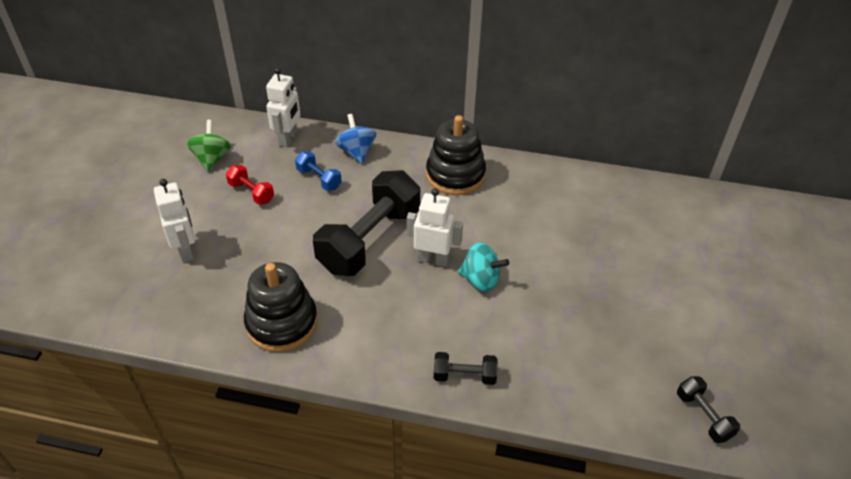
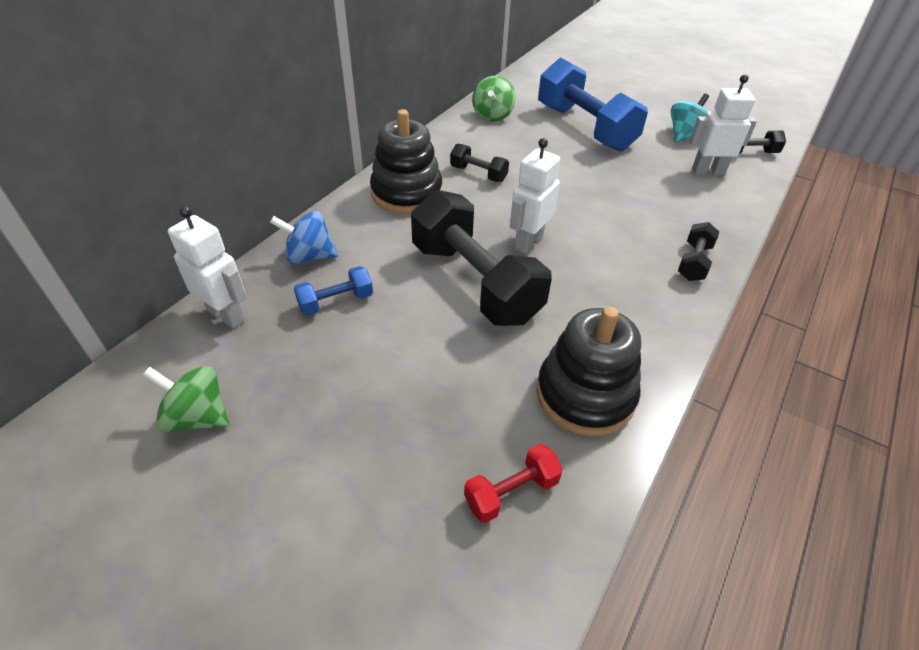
camera: 70 degrees left, 0 degrees up
(186, 250) = (397, 488): white robot -> white robot (707, 171)
(251, 192) = (315, 380): red dumbbell -> red dumbbell (511, 492)
(481, 280) = (570, 218): turquoise spinning top -> turquoise spinning top (685, 135)
(509, 208) = (478, 174): none -> black dumbbell
(613, 194) = (492, 116): none -> green spinning top
(644, 264) = (585, 128): none -> blue dumbbell

